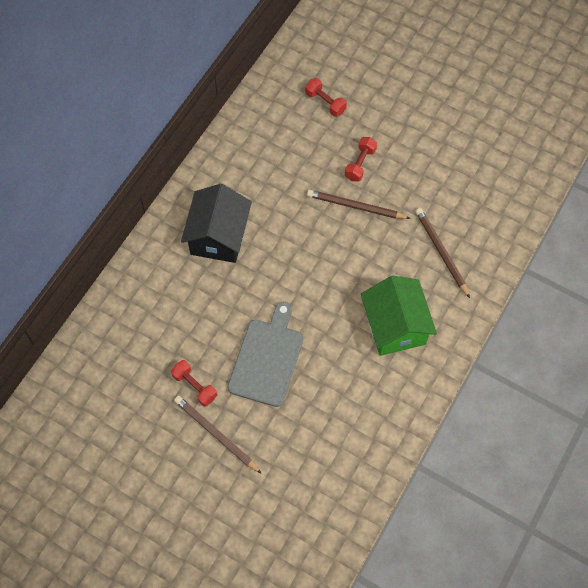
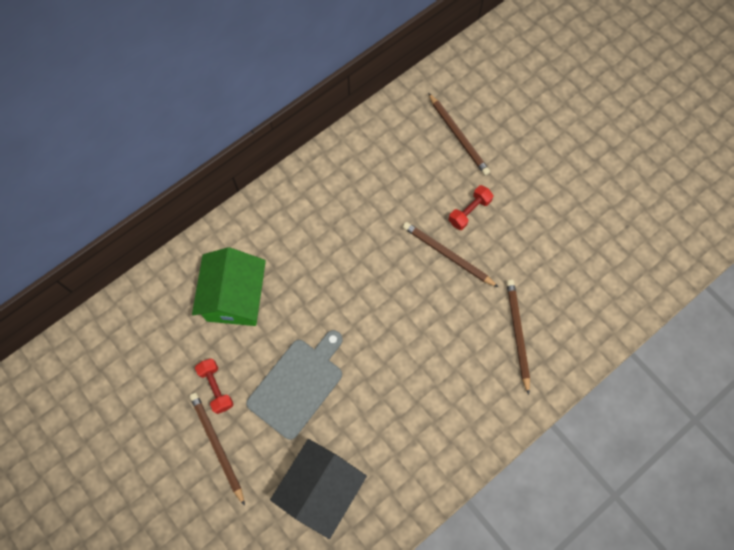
camera: 20 degrees right, 5 degrees up
(218, 236) = (299, 240): black house -> black house (321, 489)
(325, 102) = (458, 136): red dumbbell -> brown pencil
(395, 326) = (439, 397): green house -> green house (235, 297)

